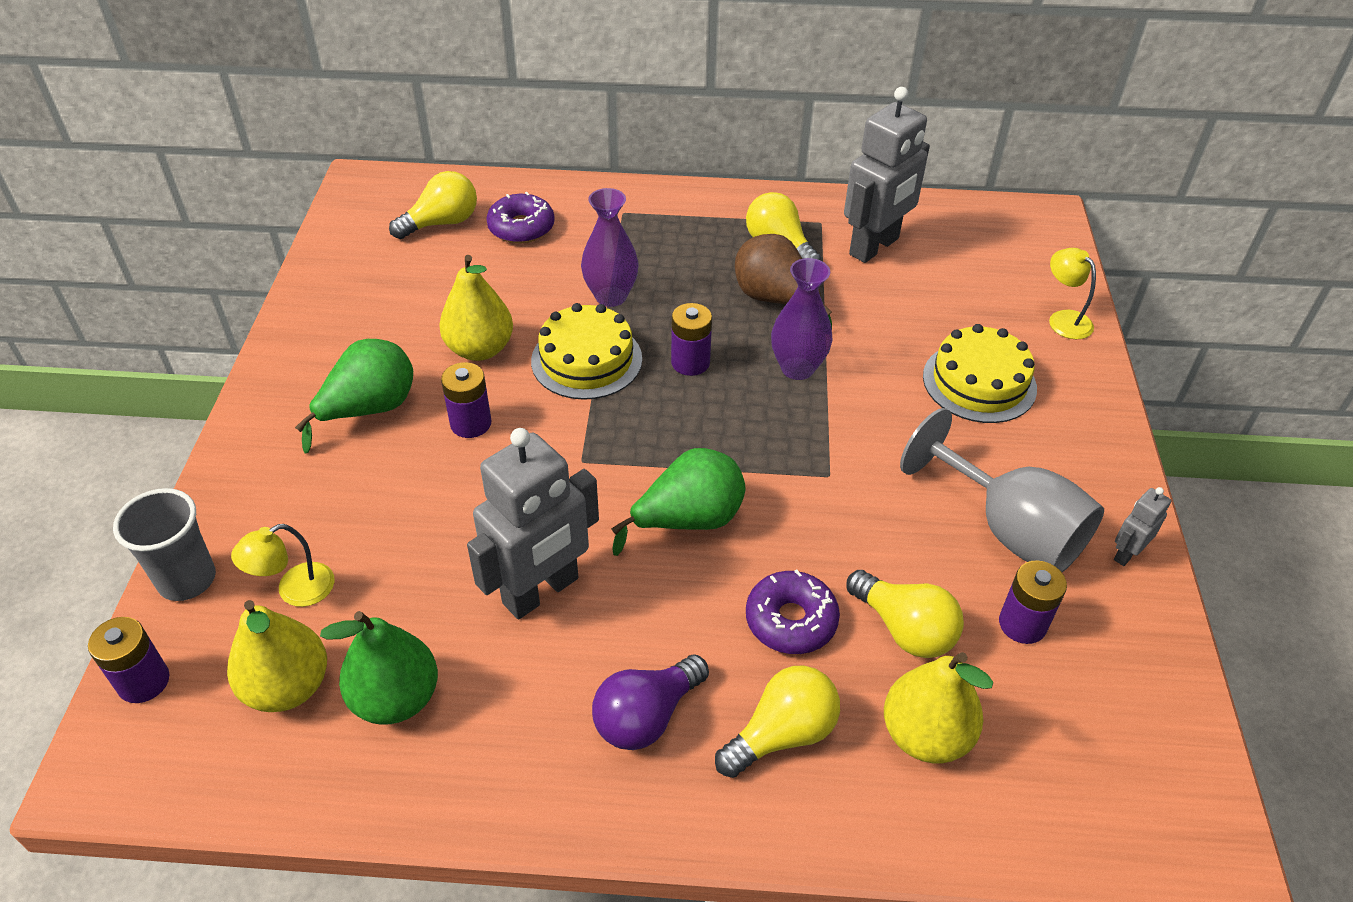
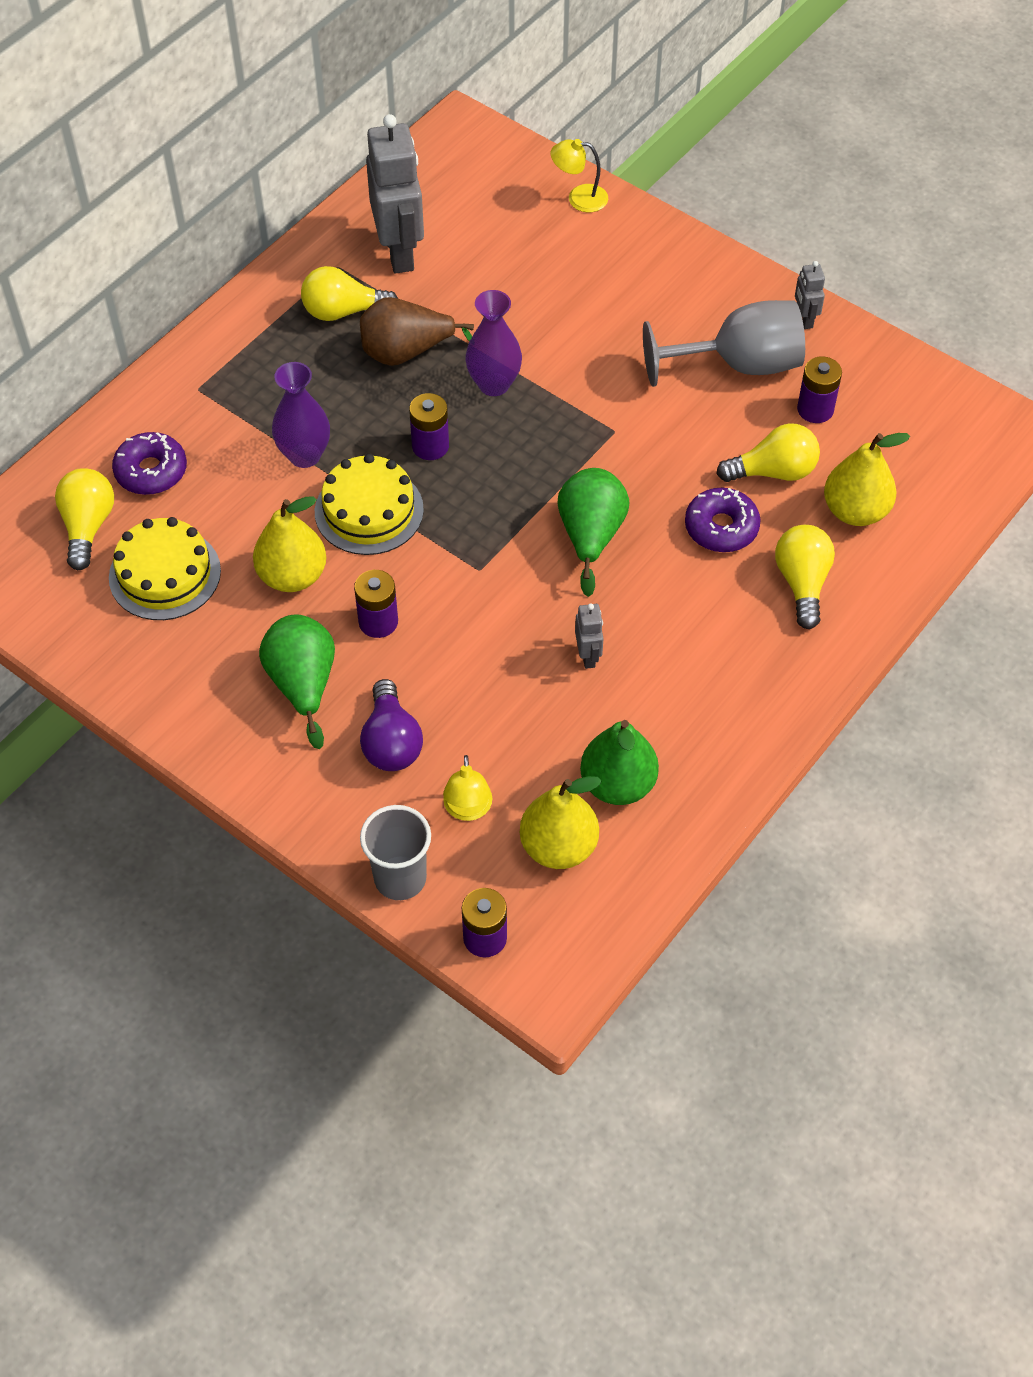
camera: 55 degrees left, 10 degrees up
(541, 591) = (588, 656): grey robot -> grey robot, size x0.45
(646, 716) = (737, 648): purple light bulb -> purple light bulb (391, 742)
(979, 382) = (598, 289): yellow cake -> yellow cake (165, 574)

